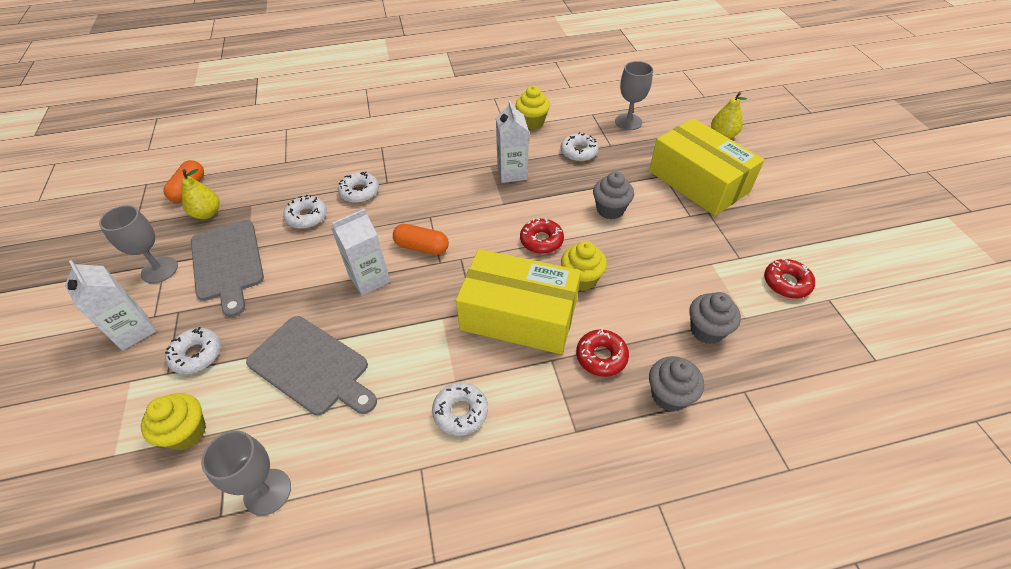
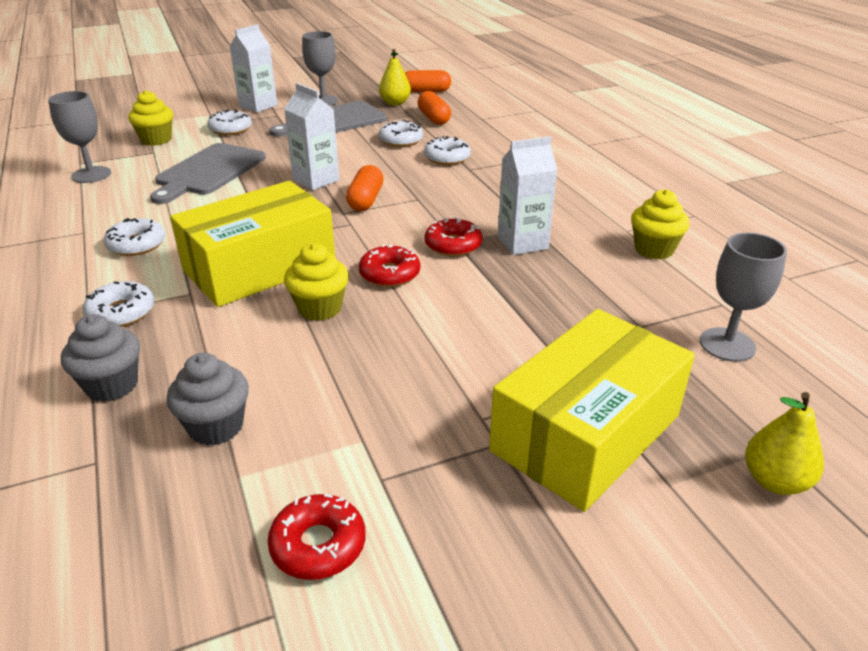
camera: 80 degrees right, 15 degrees down
(266, 191) = (434, 118): none -> orange capsule
(519, 315) = (260, 267): yellow box -> yellow box turned 45 degrees clockwise
(578, 152) = (602, 295): white donut -> white donut (121, 312)
(601, 356) = (187, 328): red donut -> red donut (453, 245)
(610, 210) = (469, 329): grey cupcake -> none

